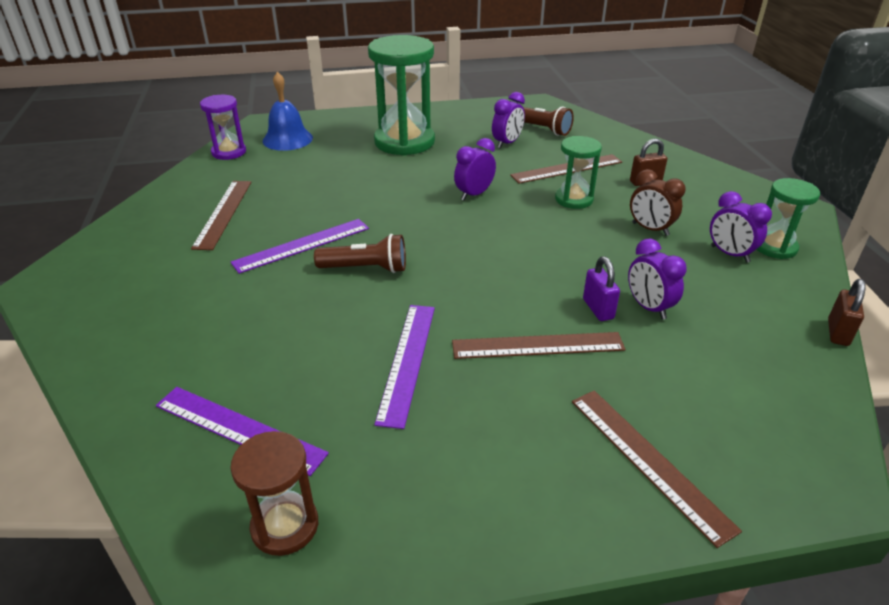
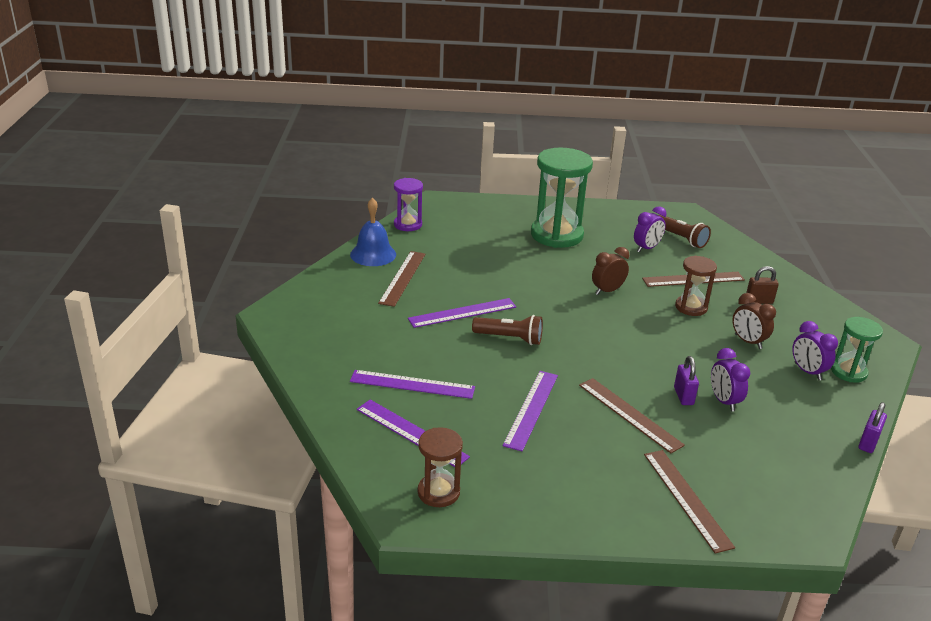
camera: 10 degrees right, 5 degrees down
(239, 353) = (412, 384): none -> purple ruler
(287, 139) = (457, 219): blue bell -> blue bell (373, 254)
(474, 194) = (607, 291): purple clock -> brown clock
(538, 346) = (629, 414): brown ruler -> brown ruler turned 45 degrees clockwise
(574, 199) = (691, 307): green hourglass -> brown hourglass
(838, 332) = (868, 443): brown padlock -> purple padlock

